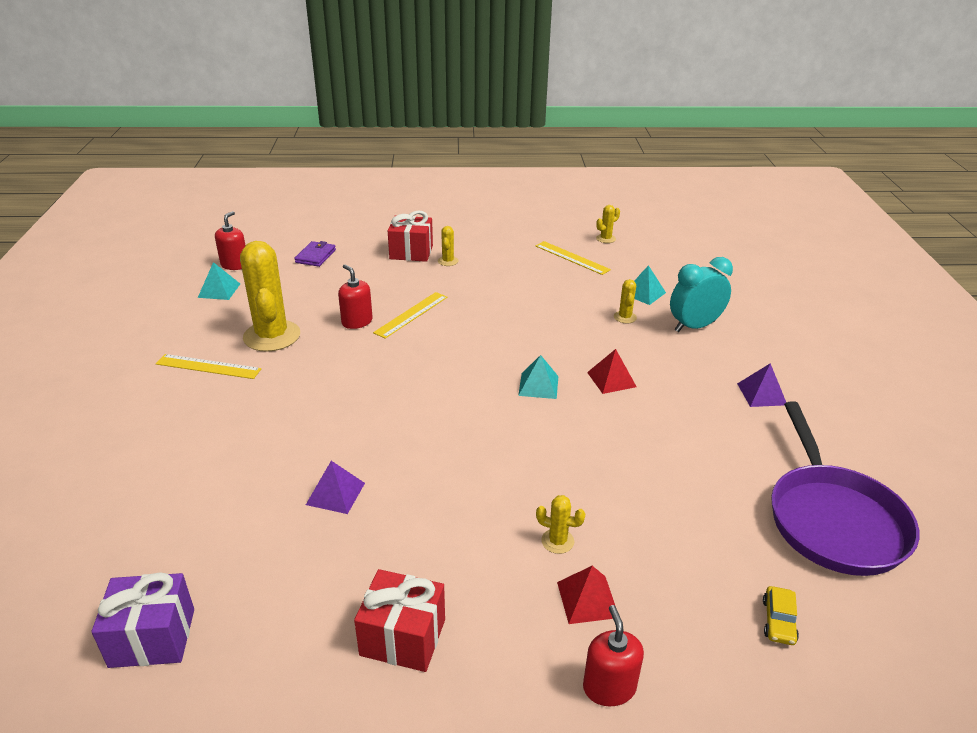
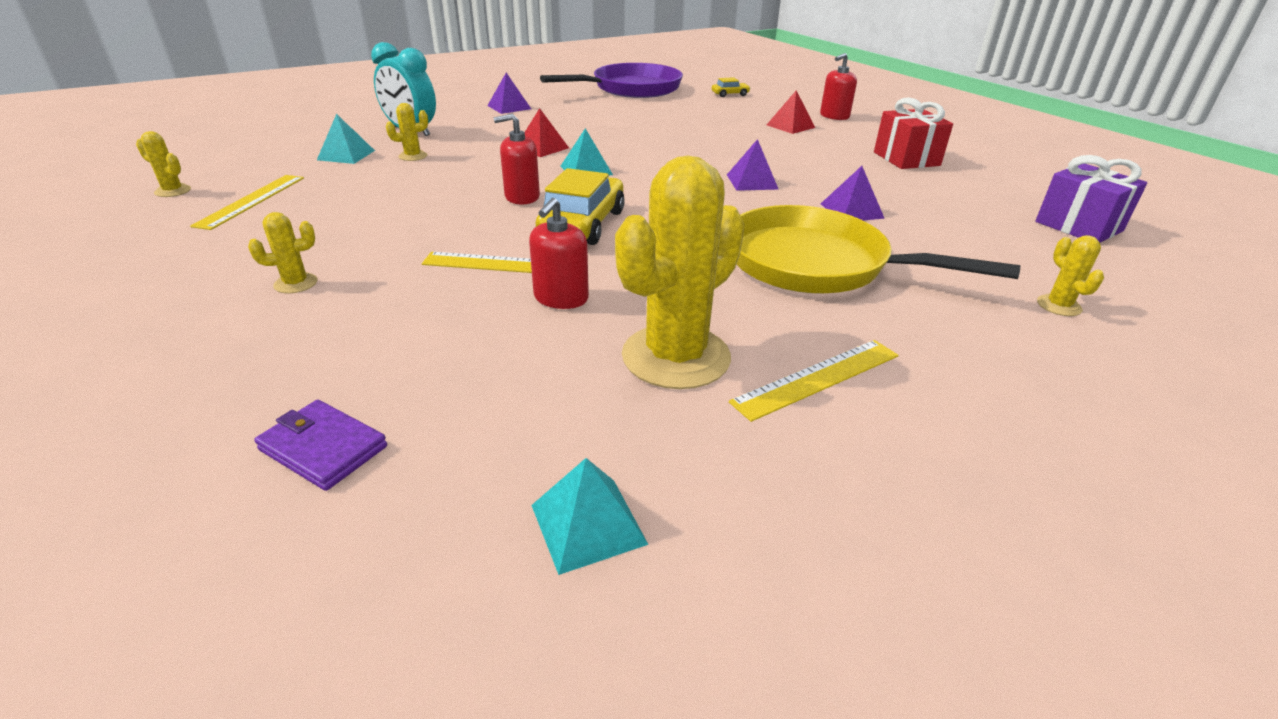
camera: 120 degrees left, 0 degrees up
(208, 366) = (817, 378): yellow ruler -> yellow ruler turned 75 degrees clockwise
(234, 265) = (437, 582): red soap dispenser -> red soap dispenser (522, 197)
(289, 424) = (816, 264): none -> yellow pan
(315, 256) = (323, 448): purple wallet -> purple wallet turned 45 degrees clockwise
(411, 252) = (265, 329): red gift -> none
(438, 354) = (582, 224): none -> yellow car
(442, 466) = (752, 182): none -> purple pyramid
(557, 541) = (760, 138): yellow cactus -> yellow cactus (1058, 306)

